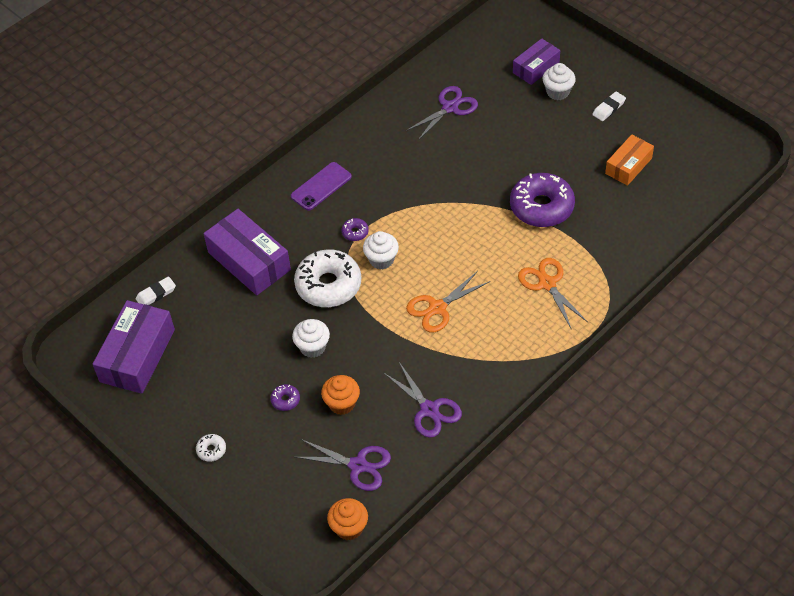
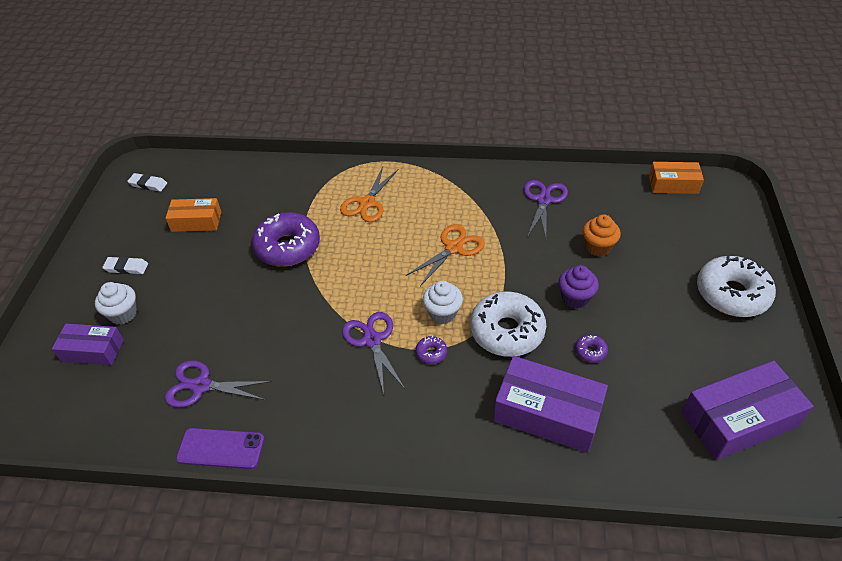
camera: 130 degrees left, 5 degrees down
(156, 294) = (669, 465): white eraser -> white eraser (148, 184)
(211, 450) = (732, 294): white donut -> white donut, size x2.40
(249, 261) = (547, 413): purple box -> purple box turned 75 degrees counterclockwise
(285, 400) = (637, 281): purple donut -> purple donut (590, 351)
(312, 347) = (575, 298): white cupcake -> purple cupcake
(321, 186) = (400, 423): purple phone -> purple phone (221, 448)
(349, 528) = (673, 184): orange cupcake -> orange box
(358, 465) = (629, 208): purple scissors -> purple scissors (372, 340)
(437, 308) = (454, 248): orange scissors -> orange scissors turned 60 degrees counterclockwise

